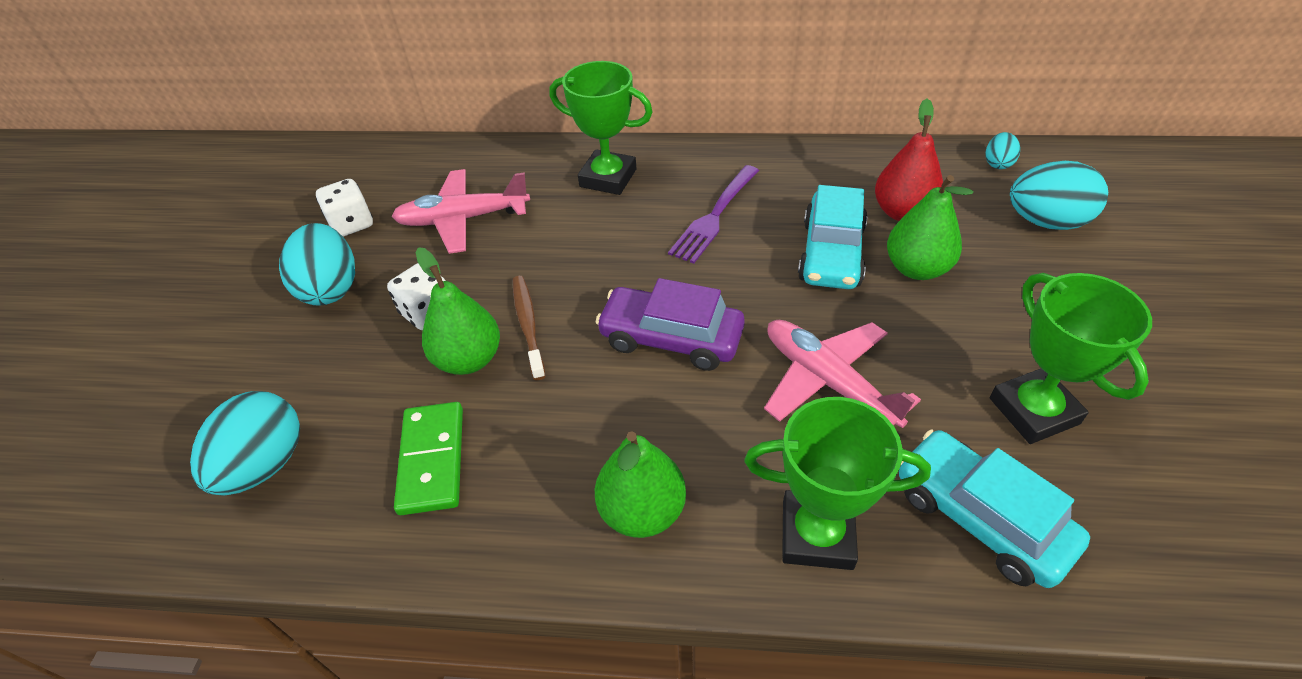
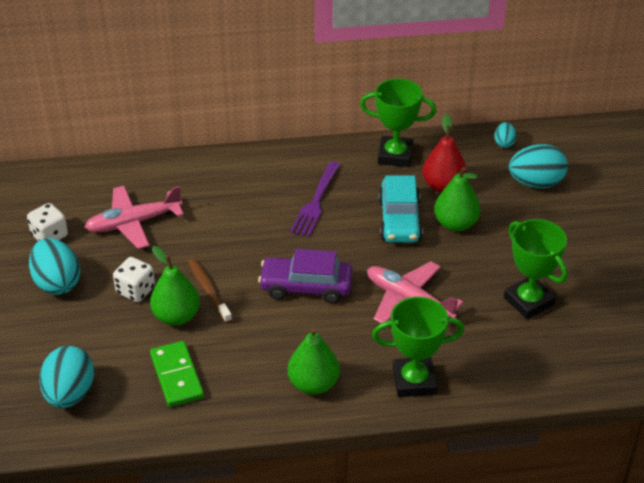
camera: 15 degrees left, 5 degrees down
(608, 178) = (231, 181): green trophy -> green trophy (395, 155)
(980, 517) = (501, 360): turquoise car -> none

